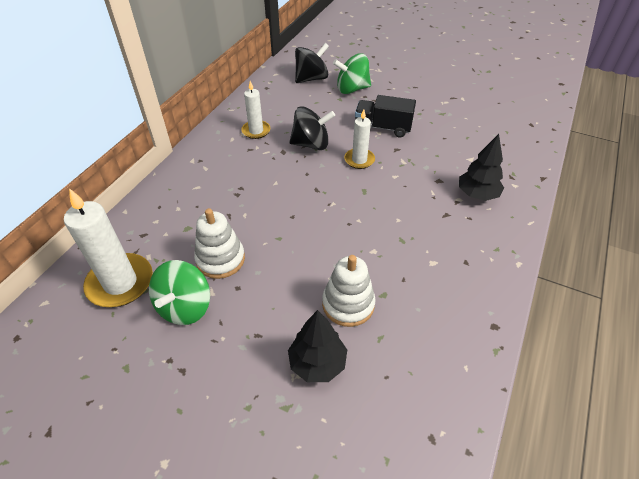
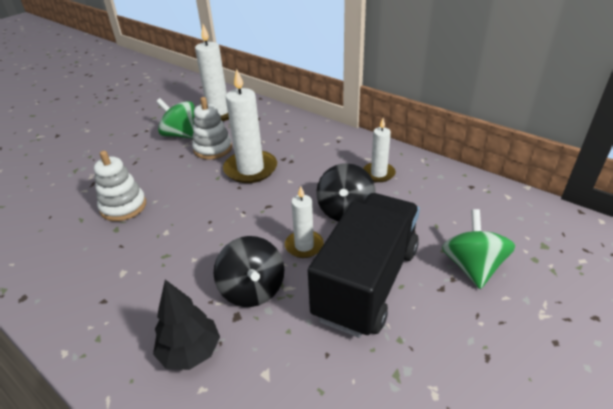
camera: 105 degrees right, 10 degrees down
(260, 215) = (250, 169): none -> white candle
(311, 78) = (499, 228): black spinning top -> black spinning top (252, 289)
(317, 363) = (90, 185): black tree -> none
(383, 128) = (366, 282): black truck -> black truck, size x1.76

